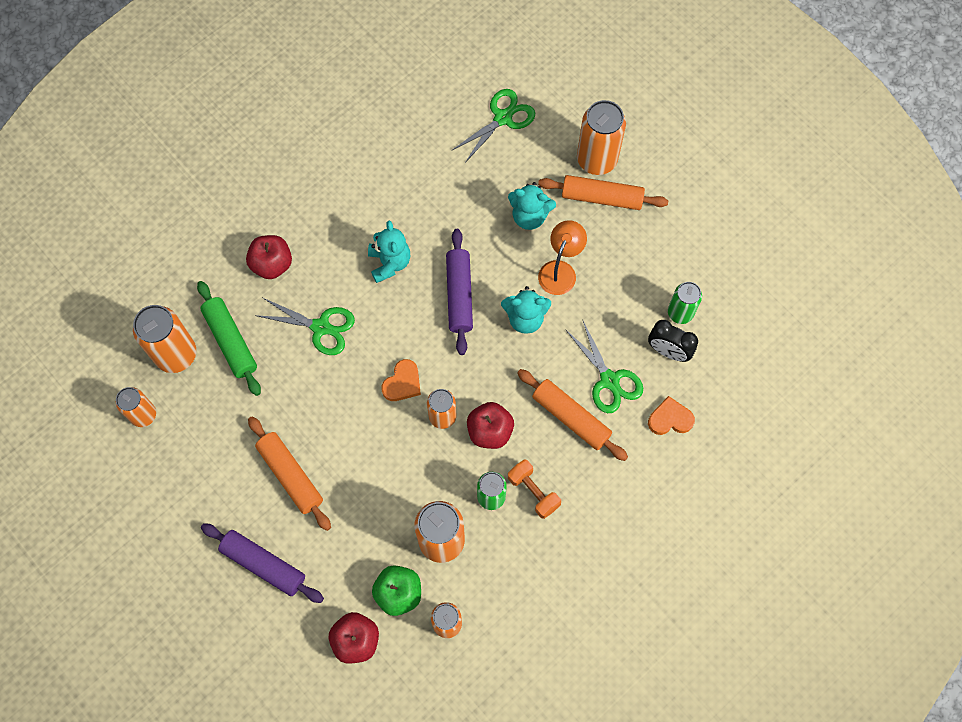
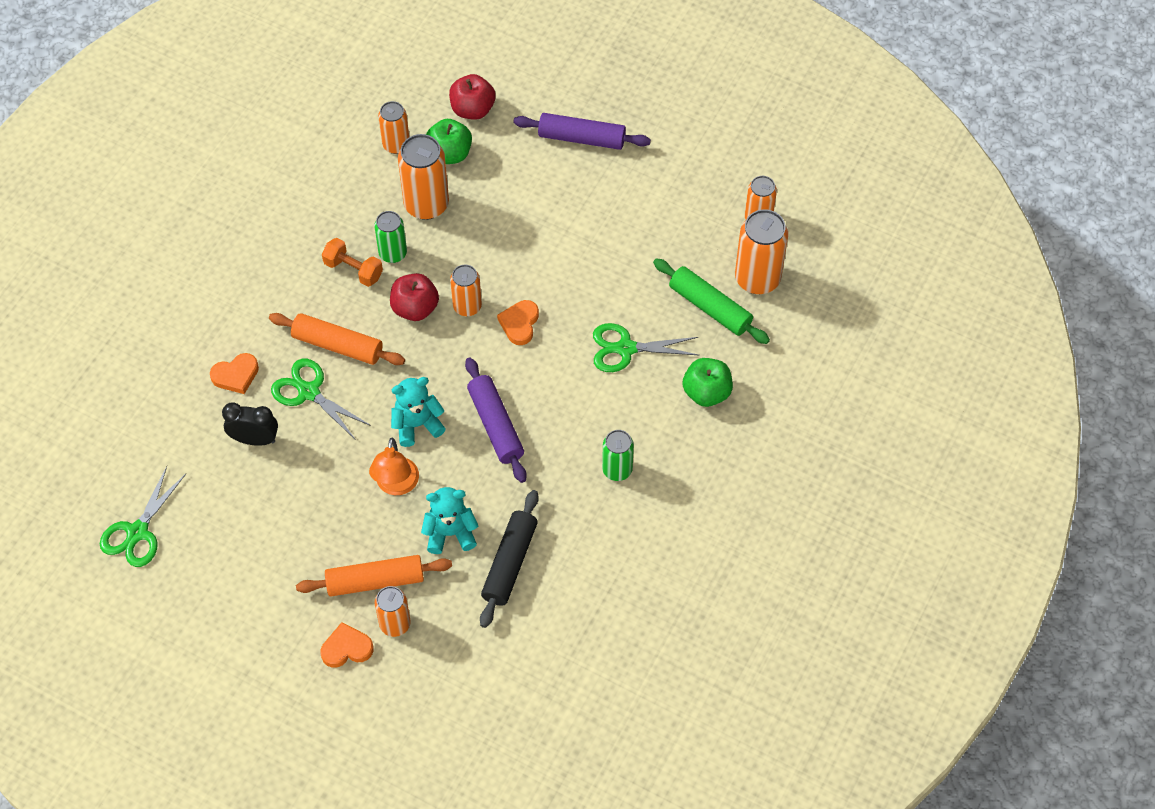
camera: 160 degrees right, 10 degrees down
(272, 264) = (706, 392): red apple -> green apple
(290, 475) = (592, 213): orange rolling pin -> none
(389, 263) = (583, 434): turquoise teddy bear -> none
(491, 177) = (509, 563): none -> black rolling pin
(503, 118) = (522, 638): green scissors -> green scissors (138, 532)
(596, 160) = (395, 624): orange can -> orange can, size x0.62
(639, 153) = (346, 648): none -> orange heart
(680, 313) = (252, 482): green can -> green can (617, 469)

